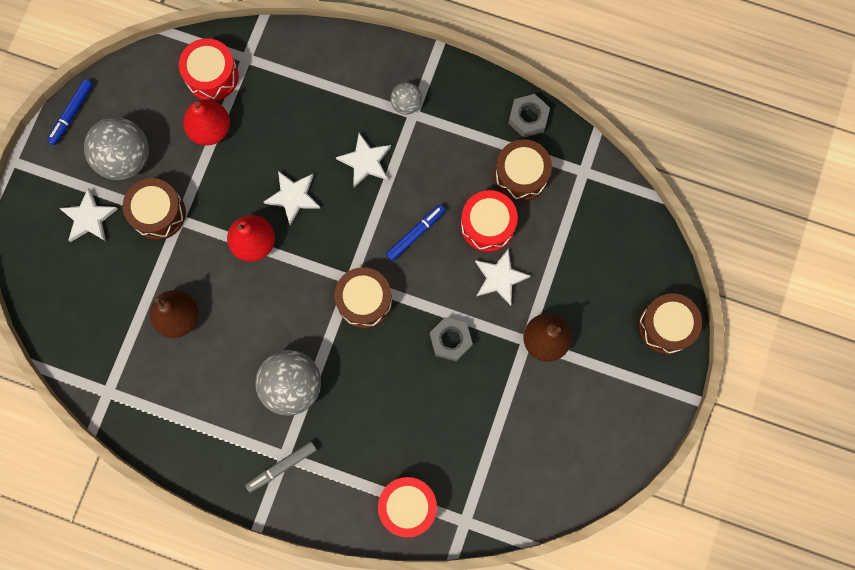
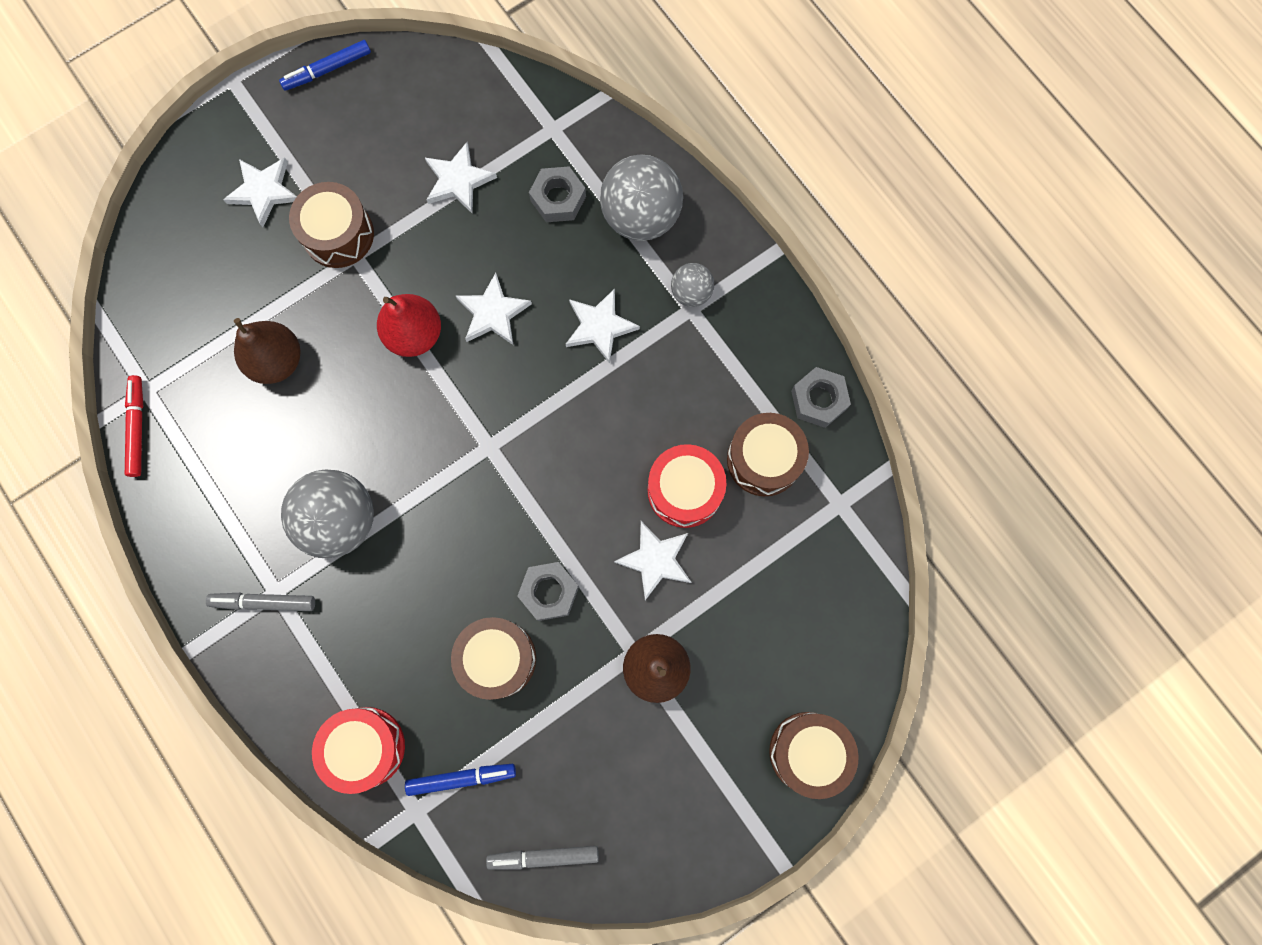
camera: 35 degrees right, 0 degrees up
(120, 418) = (137, 428): none -> red marker
(125, 158) = (347, 153): grey ball -> grey ball (641, 216)
(210, 129) = (458, 180): red pear -> white star
(212, 76) = (502, 124): red drum -> none
(282, 99) = (558, 199): none -> grey nut
(364, 301) = (486, 481): brown drum -> brown drum (497, 658)
(415, 234) = (597, 444): blue marker -> blue marker (461, 778)
(558, 493) = (543, 856): none -> grey marker

